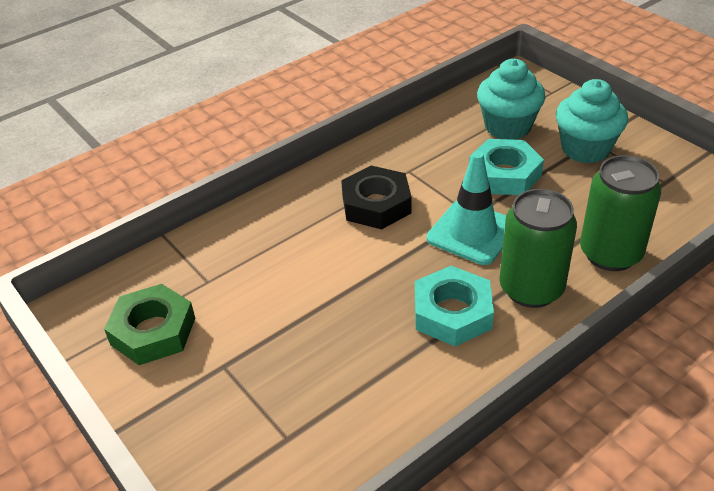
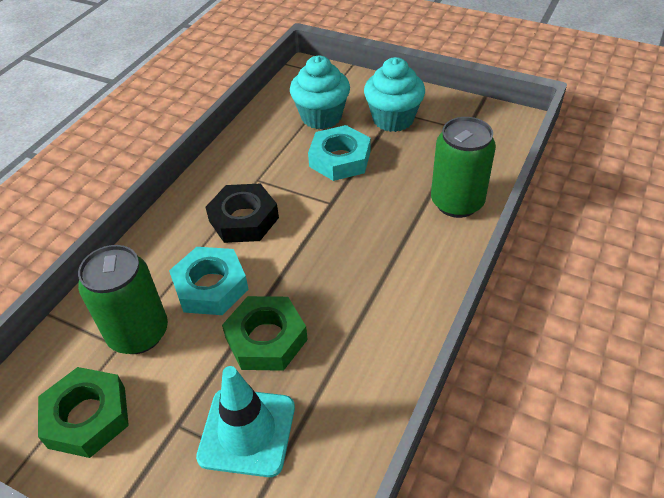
camera: 25 degrees left, 5 degrees up
(340, 320) = (266, 339): none -> green nut
(452, 313) = (359, 297): turquoise nut -> turquoise nut (211, 287)
(472, 232) = (339, 219): turquoise traffic cone -> turquoise traffic cone (247, 432)
(531, 289) = (412, 253): green can -> green can (138, 333)

